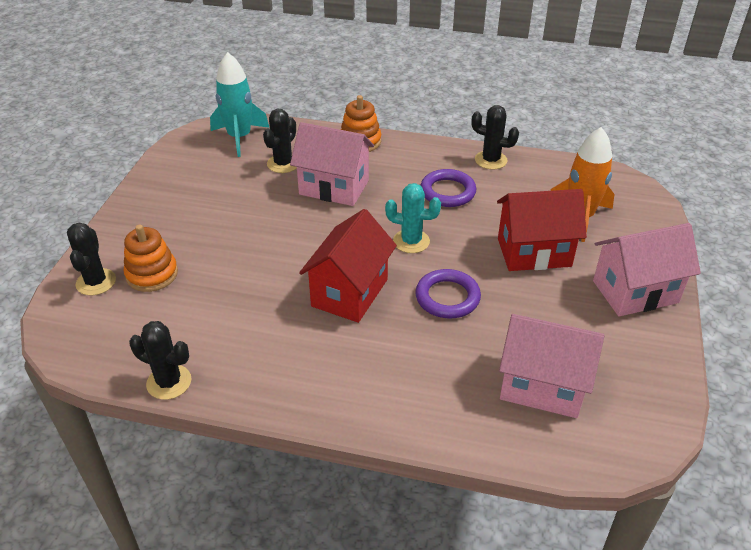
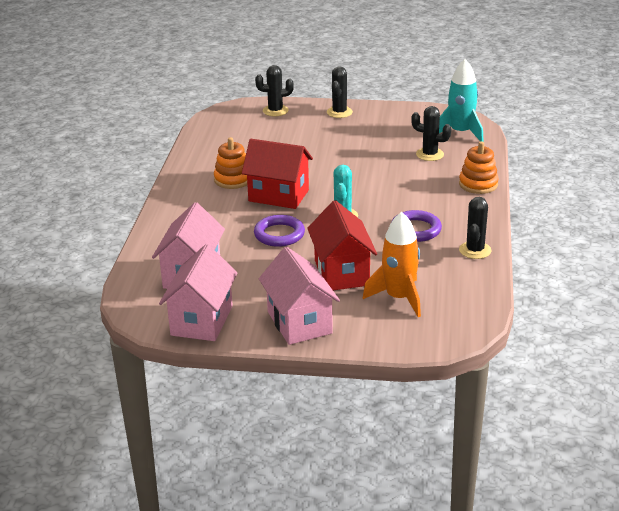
camera: 85 degrees right, 10 degrees down
(152, 274) = (286, 126): orange stacking toy -> orange stacking toy (233, 179)
(169, 382) = (192, 146): black cactus -> black cactus (339, 112)
(334, 187) = (404, 178): pink house -> pink house (202, 321)

